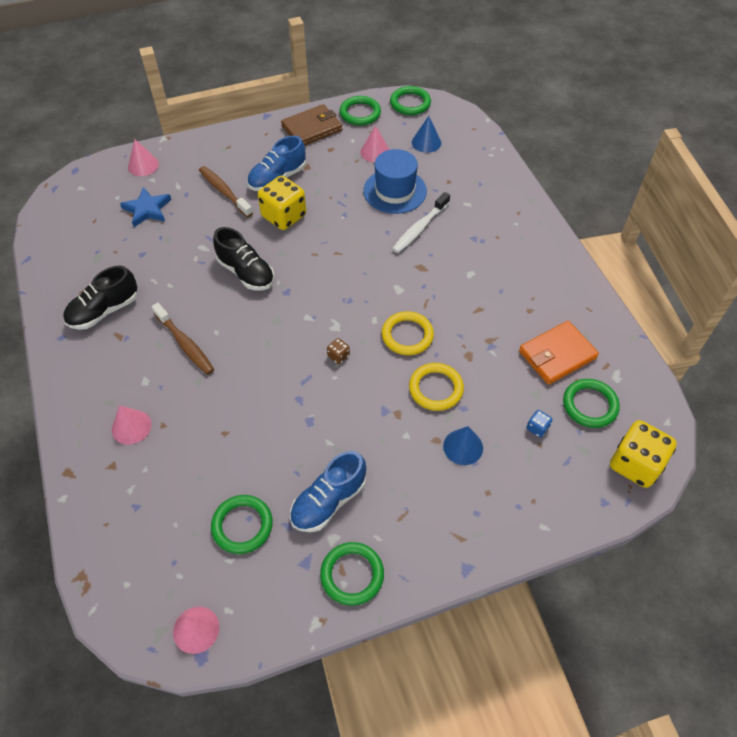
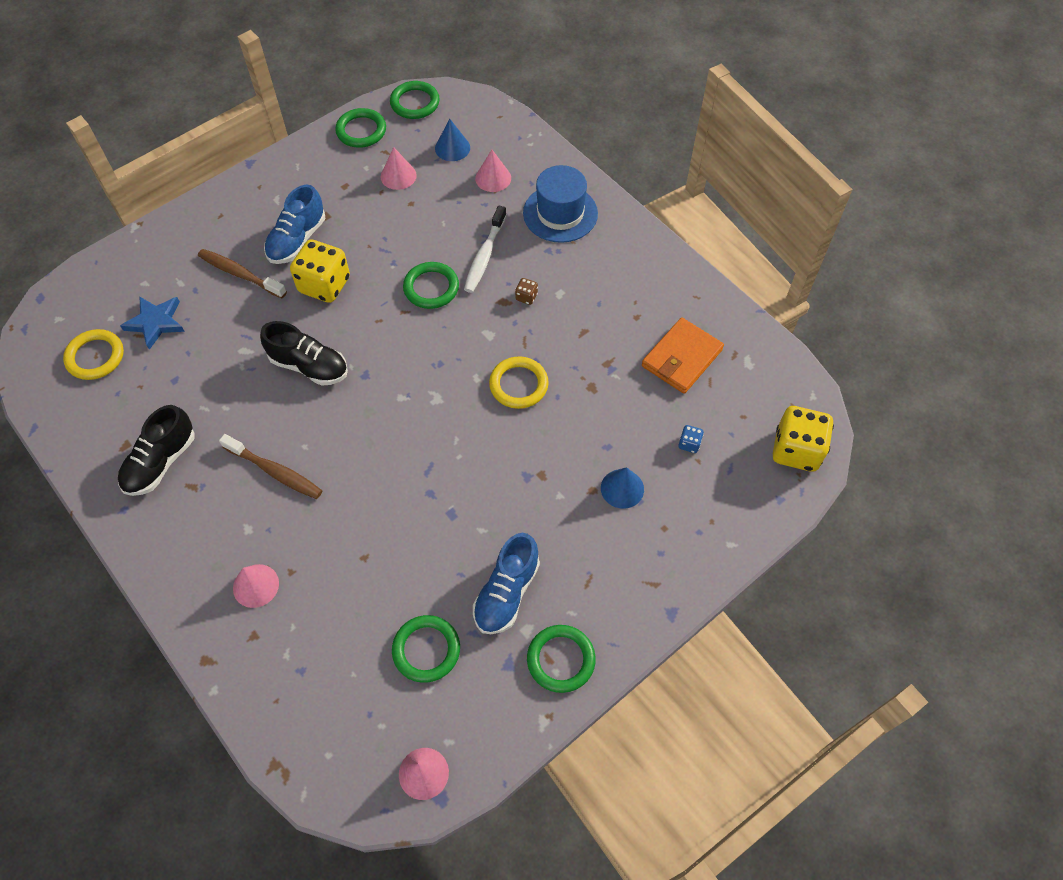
camera: 20 degrees left, 5 degrees up
(143, 165) = (125, 268): pink cone -> pink cone (493, 178)
(312, 128) = (312, 165): brown wallet -> none
(338, 356) = (453, 431): brown dice -> brown dice (526, 297)
(395, 191) = (439, 218): blue hat -> blue hat (560, 213)
(436, 389) = (571, 435): yellow ring -> yellow ring (95, 357)
(590, 405) = (732, 402): green ring -> green ring (431, 288)

